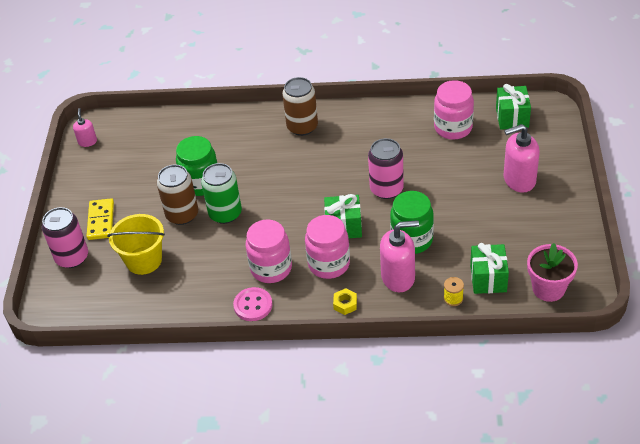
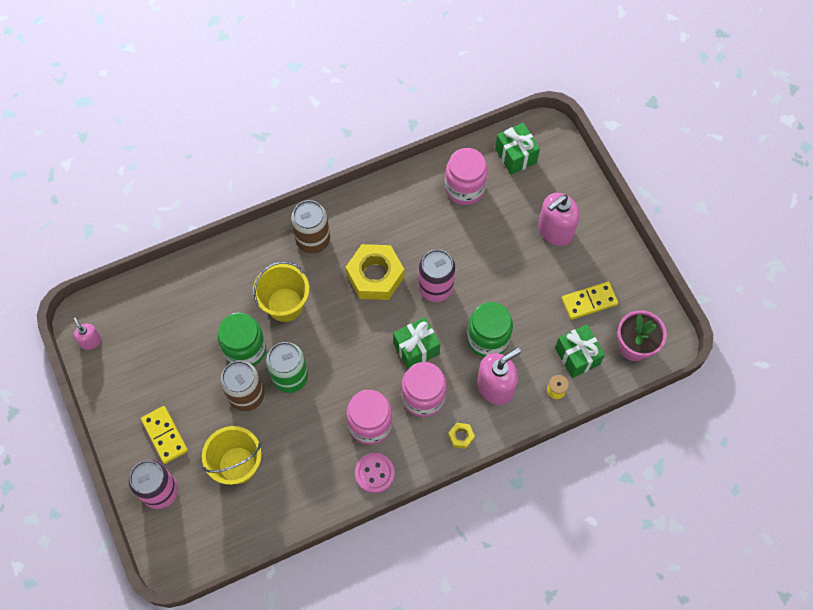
camera: 30 degrees left, 20 degrees up
(252, 163) = (285, 304): none -> yellow bucket
(339, 166) = (375, 276): none -> yellow nut
(522, 241) = (589, 302): none -> yellow domino

